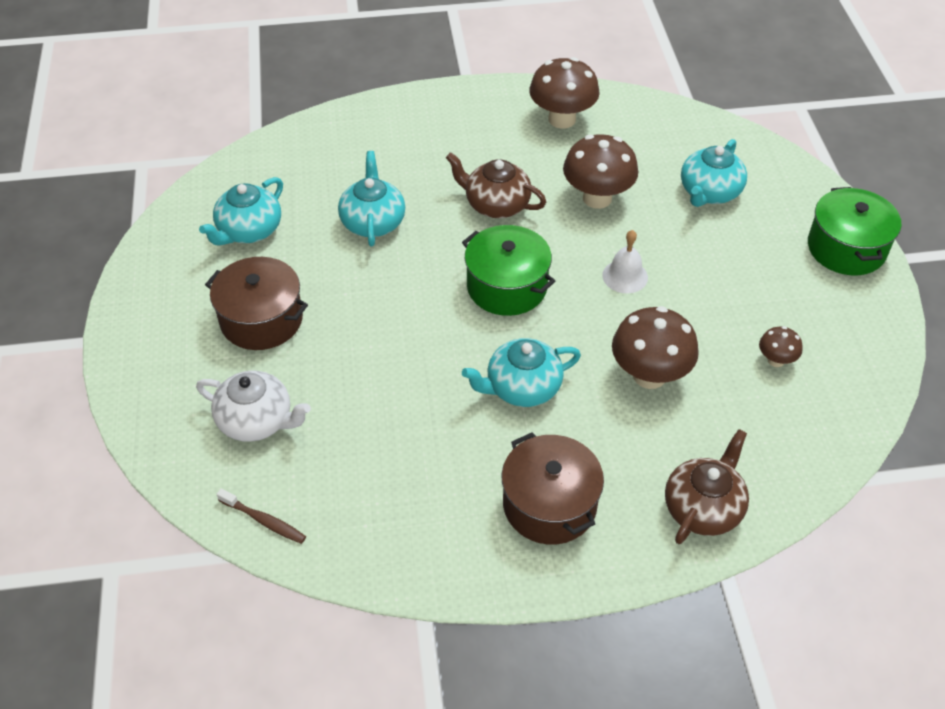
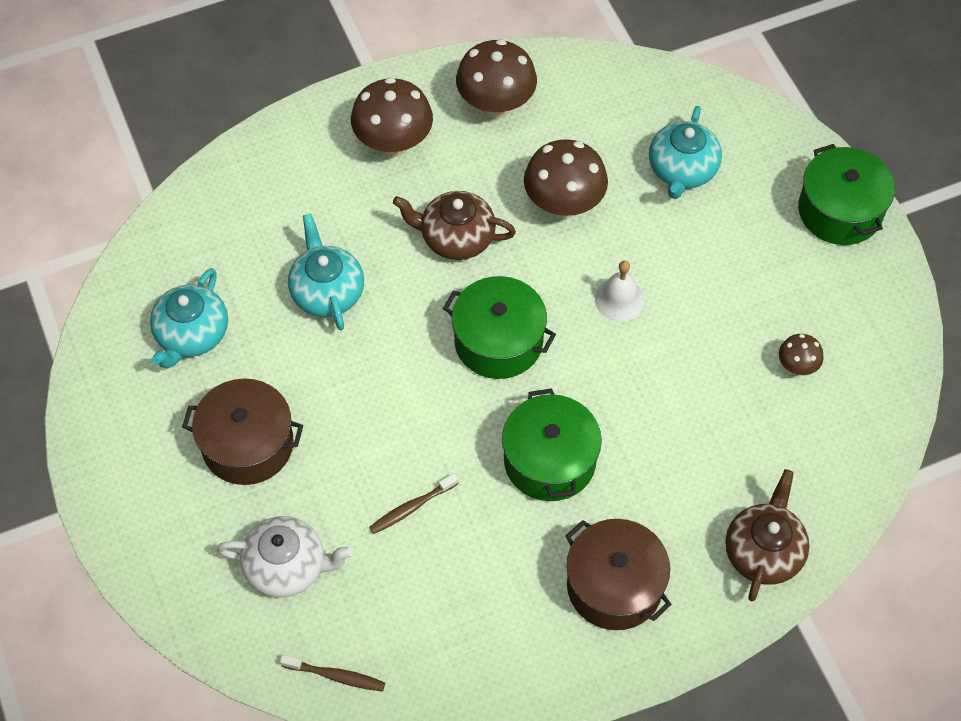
camera: 15 degrees left, 10 degrees up
(384, 398) = (411, 507): none -> brown toothbrush
(522, 388) = (549, 460): turquoise teapot -> green pot
(649, 375) = (675, 414): brown mushroom -> brown mushroom (393, 143)

